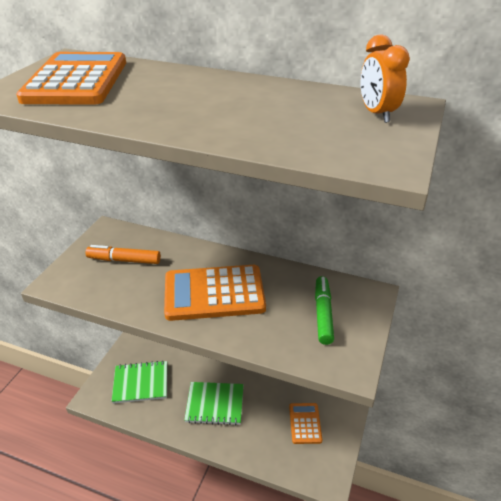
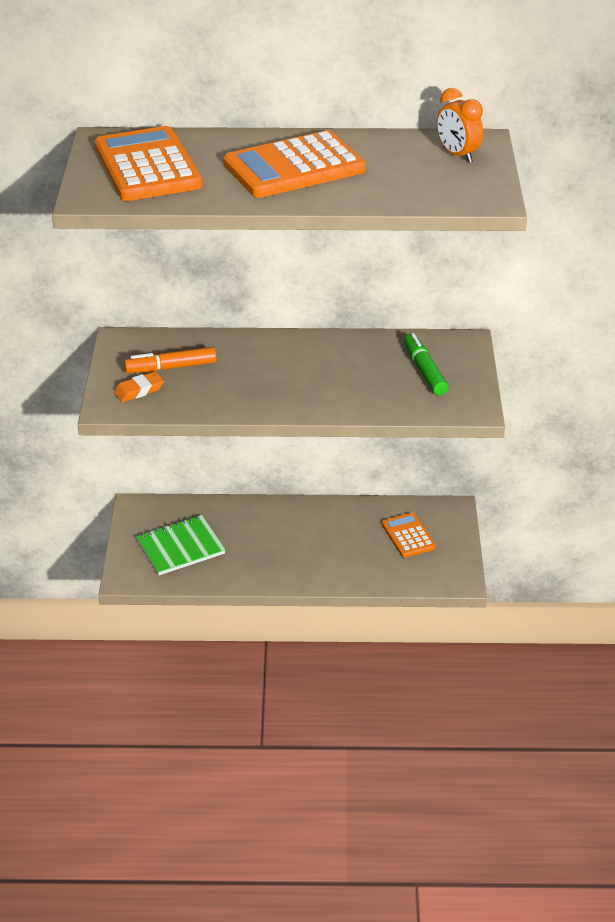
camera: 20 degrees left, 0 degrees up
(86, 274) = (139, 390): none -> orange eraser
(214, 293) = (299, 377): orange calculator -> orange calculator (294, 167)
(215, 404) = (289, 545): green notebook -> none

